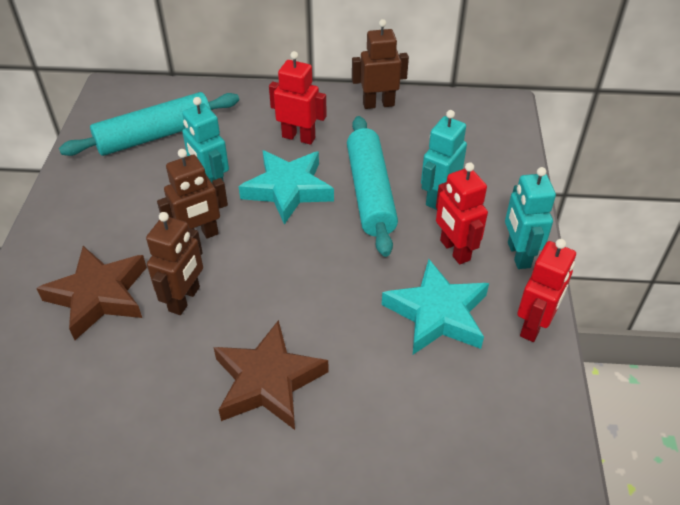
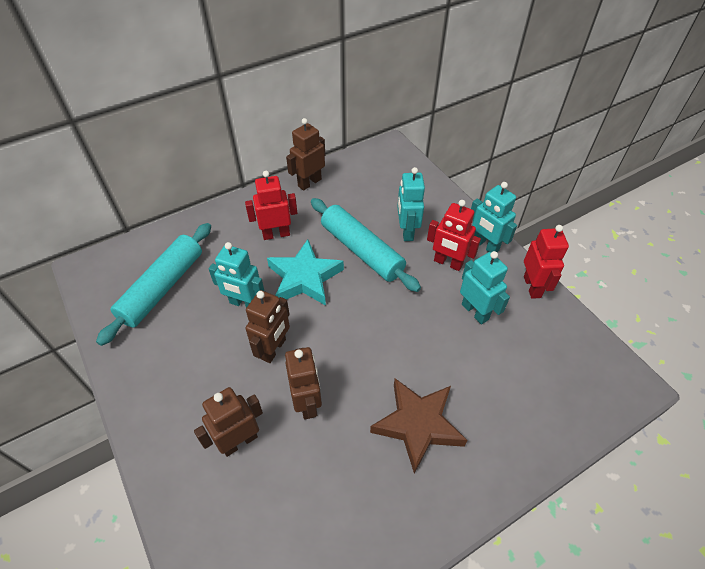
camera: 35 degrees left, 5 degrees up
(98, 296) = (239, 441): brown star -> brown robot
(437, 313) = (475, 312): turquoise star -> turquoise robot

